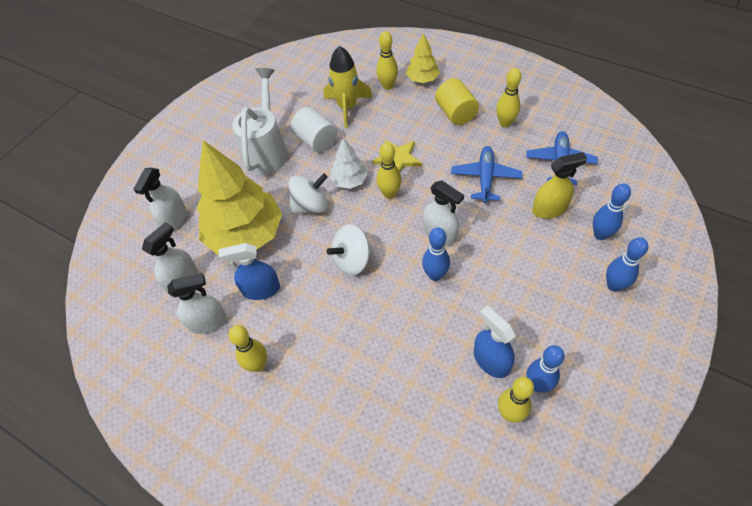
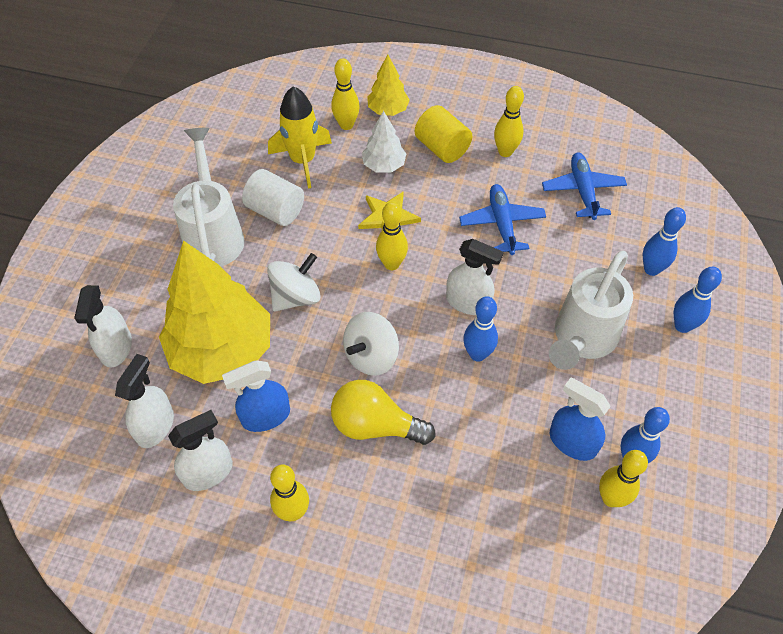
camera: 20 degrees left, 0 degrees up
(339, 313) = (375, 425): none -> yellow light bulb
(349, 181) = (335, 256): white tree -> white tree (384, 165)
(524, 279) = (582, 339): none -> white watering can
(549, 209) = (586, 249): yellow spray bottle -> none

